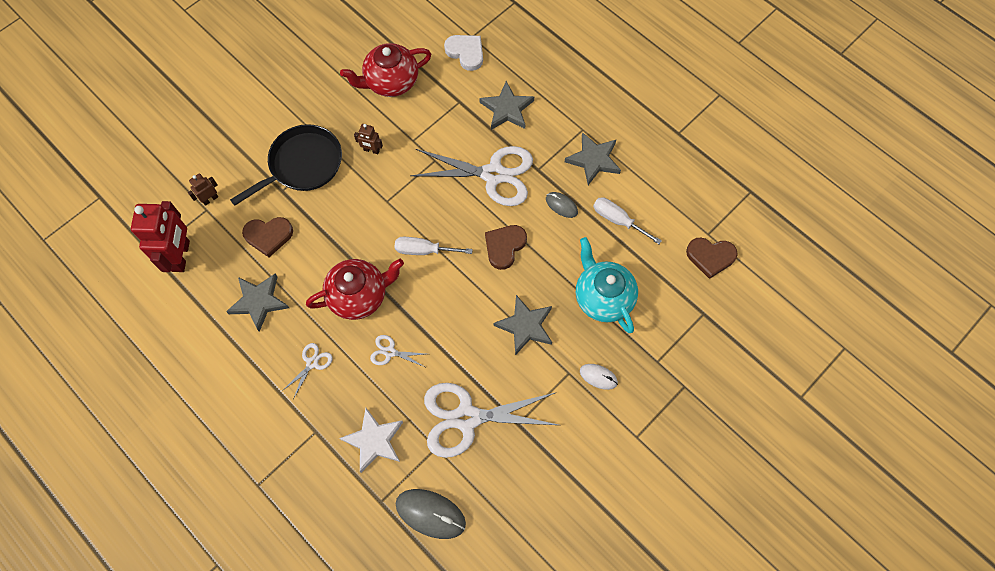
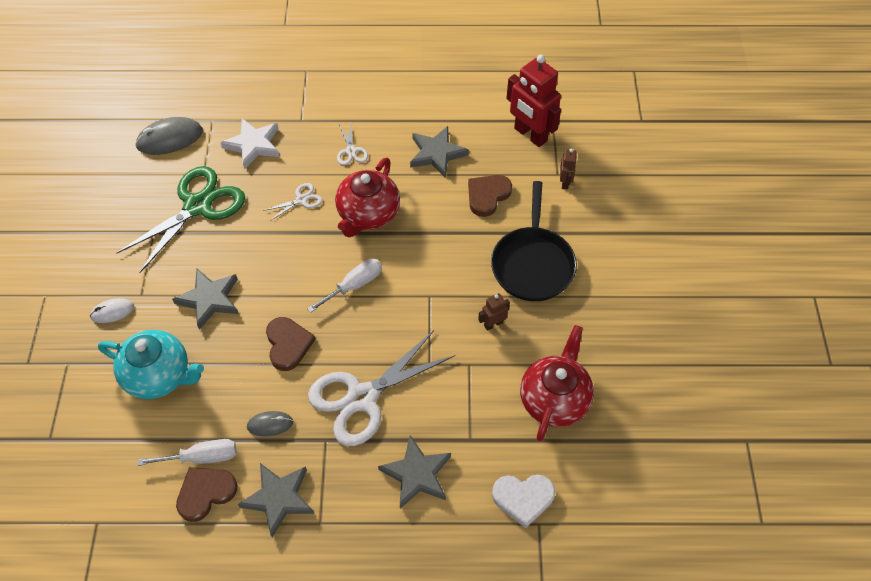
camera: 135 degrees right, 10 degrees down
(467, 418) = (198, 206): white scissors -> green scissors
(710, 257) = (78, 500): brown heart -> brown heart (205, 493)

